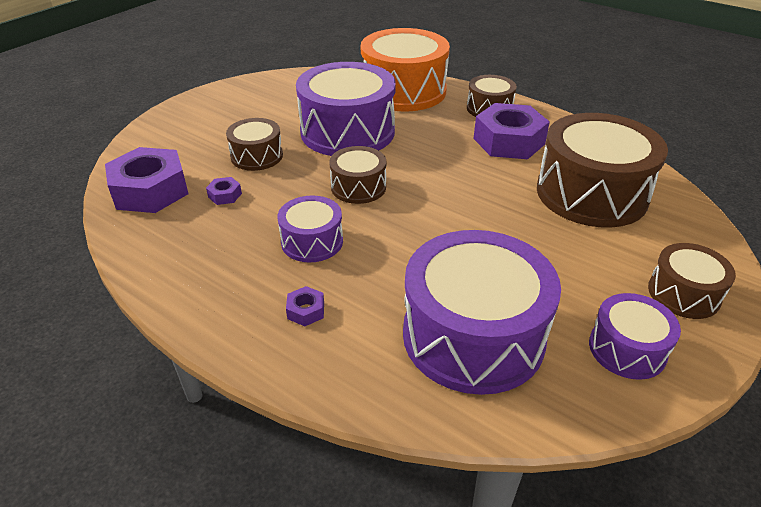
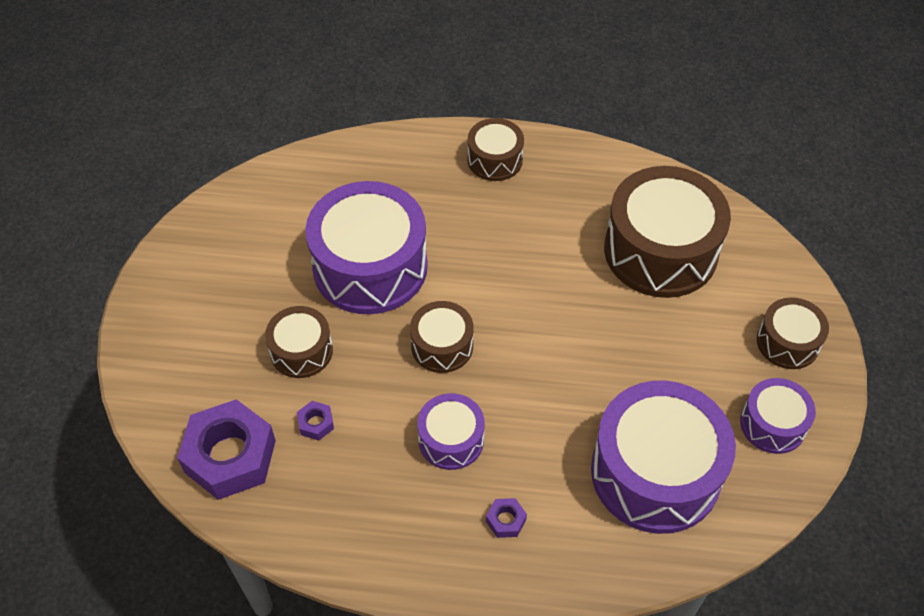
camera: 30 degrees left, 15 degrees up
(403, 91) = (382, 167): orange drum -> none
(509, 141) = (545, 207): purple nut -> none

